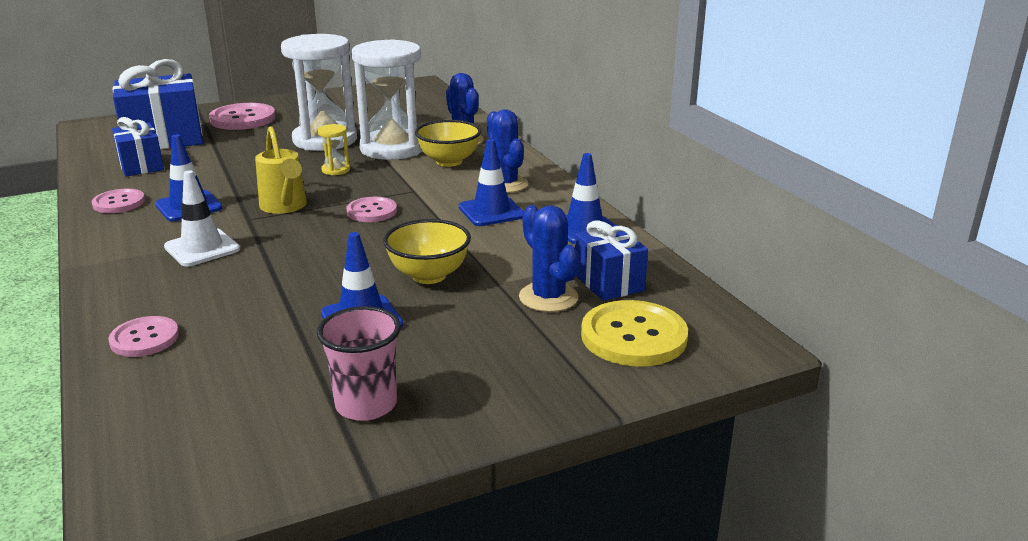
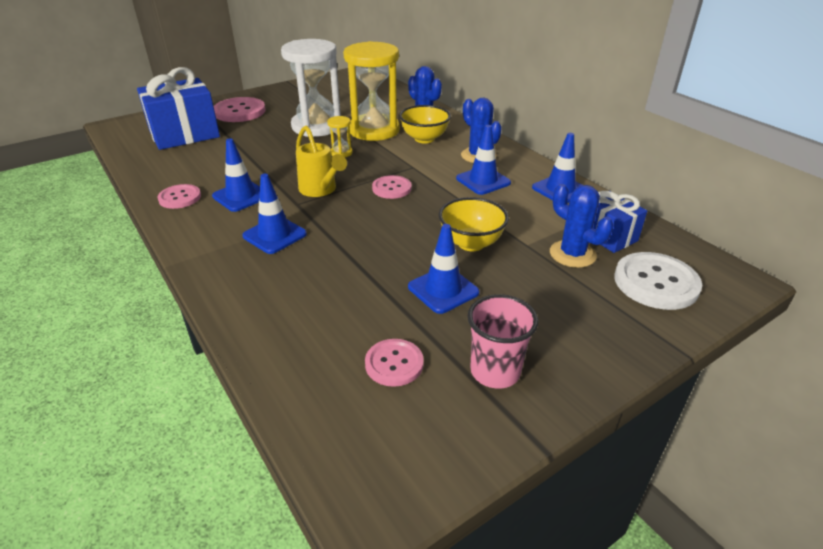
camera: 10 degrees left, 10 degrees up
(141, 166) = (179, 161): blue gift -> none
(144, 338) = (276, 328): pink button -> pink button (394, 364)
(202, 248) = (274, 235): white traffic cone -> blue traffic cone
(392, 148) = (374, 130): white hourglass -> yellow hourglass
(633, 336) = (656, 283): yellow button -> white button

